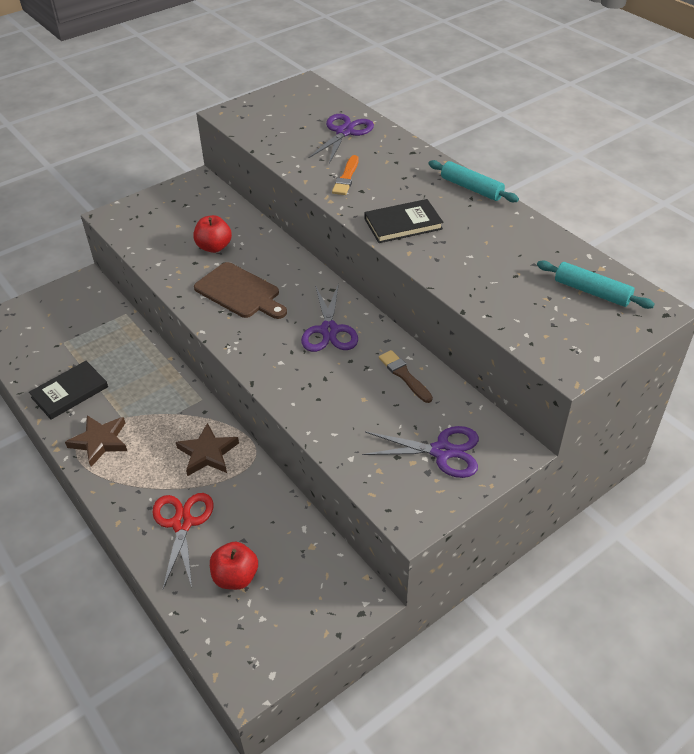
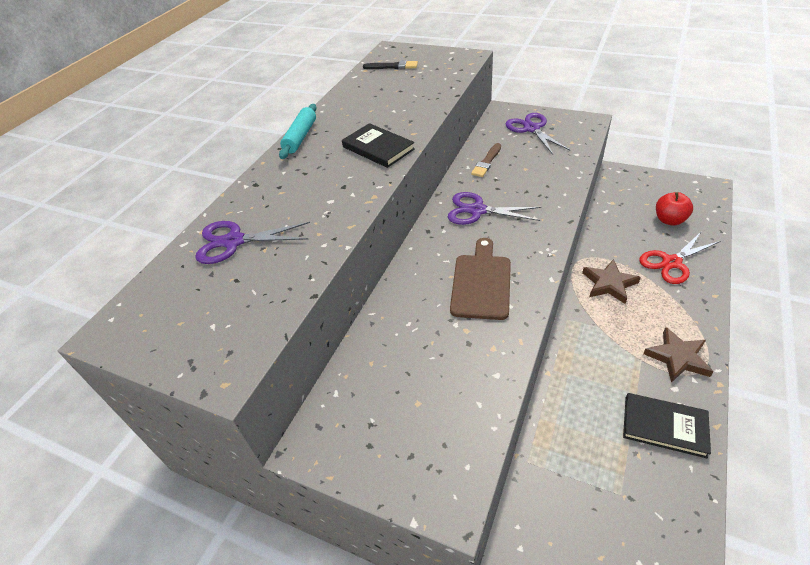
camera: 115 degrees left, 0 degrees up
(214, 247) = (432, 342): red apple -> none
(329, 330) = (477, 210): purple scissors -> purple scissors turned 135 degrees counterclockwise
(346, 178) = (327, 203): orange brush -> none
(591, 292) = (393, 66): turquoise rolling pin -> black brush

